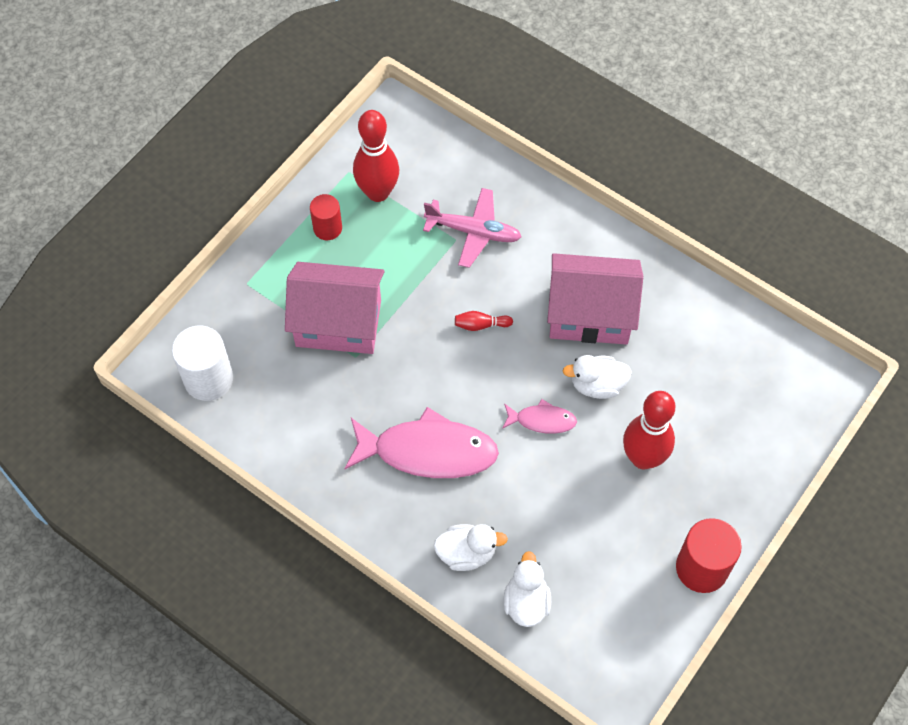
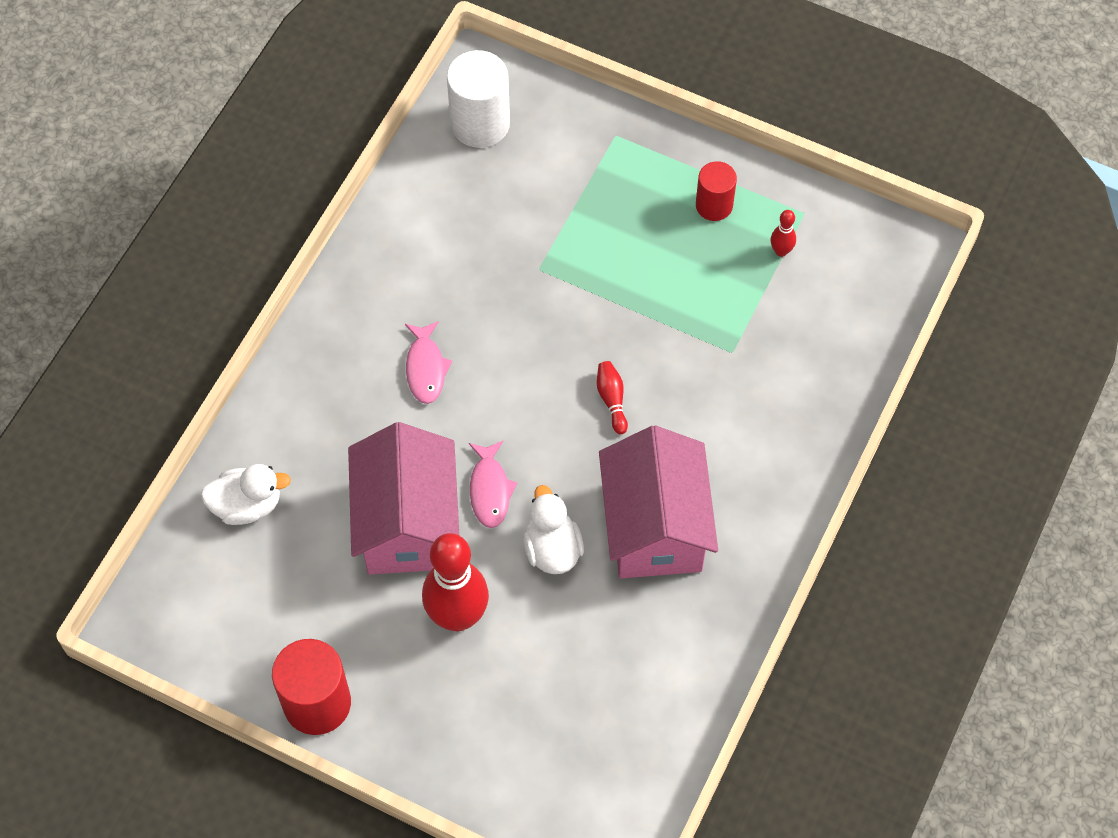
camera: 80 degrees right, 0 degrees up
(338, 323) = (581, 242): pink house -> pink house (407, 523)
(378, 192) = (781, 251): red bowling pin -> red bowling pin, size x0.42
(428, 451) = (426, 368): pink fish -> pink fish, size x0.49
(466, 553) = (300, 431): white duck -> none
(473, 232) = (748, 371): pink plane -> none

